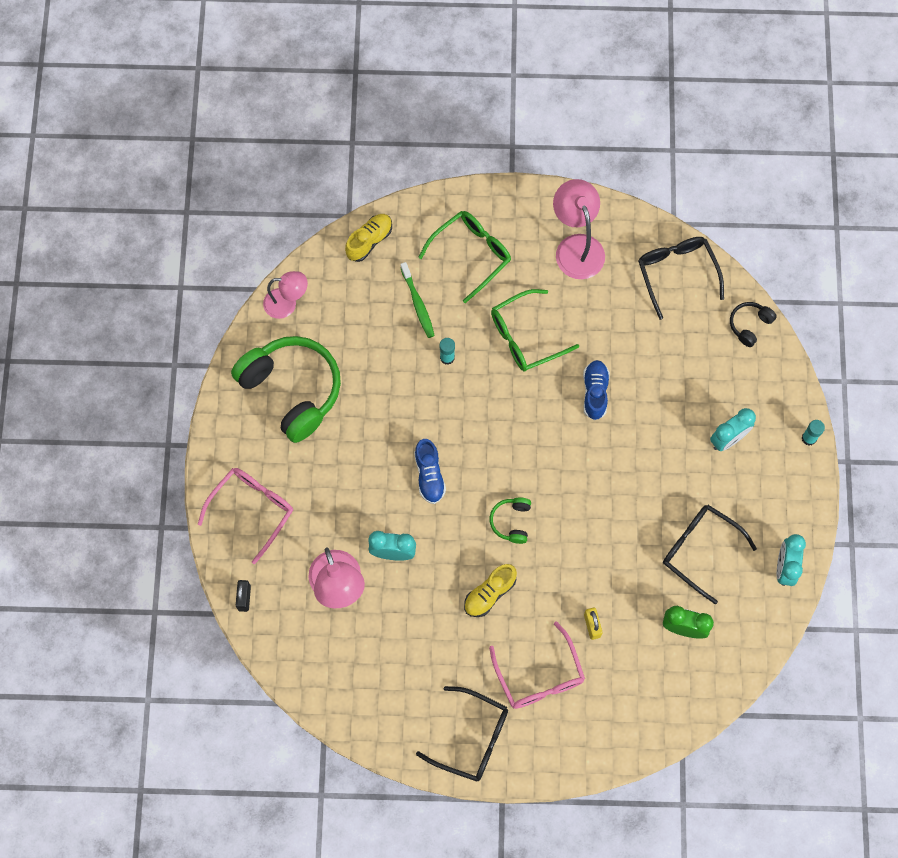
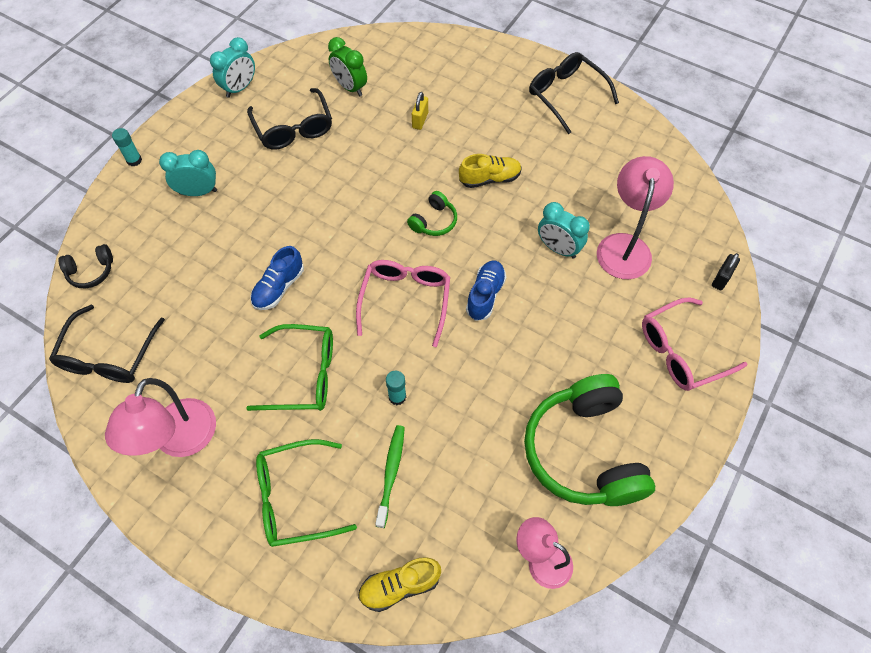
camera: 150 degrees left, 10 degrees down
(539, 676) = (486, 108): pink glasses -> pink glasses (405, 300)

